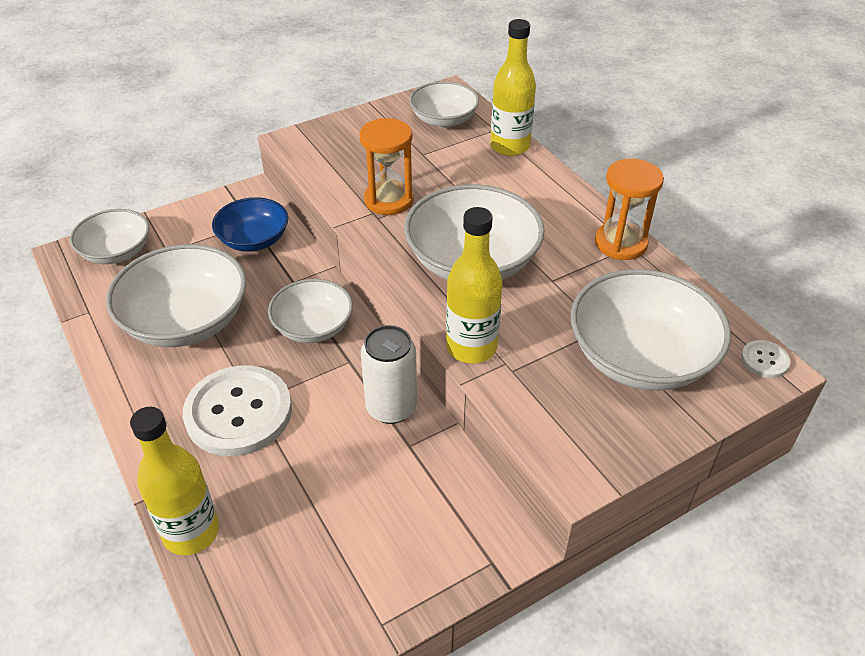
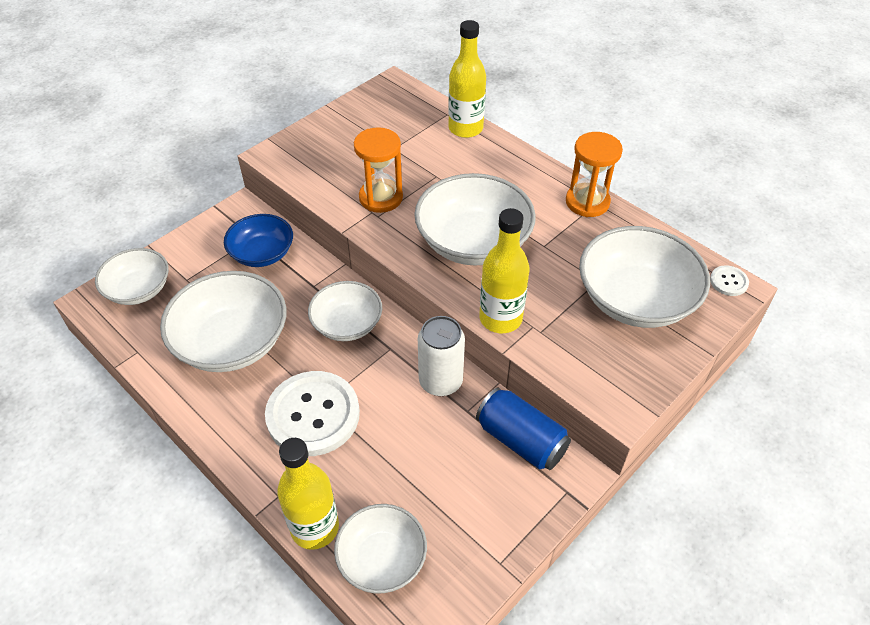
camera: 15 degrees left, 5 degrees up
(444, 120) = (399, 112): white bowl -> white bowl (382, 558)
(458, 492) = (521, 440): none -> blue can

